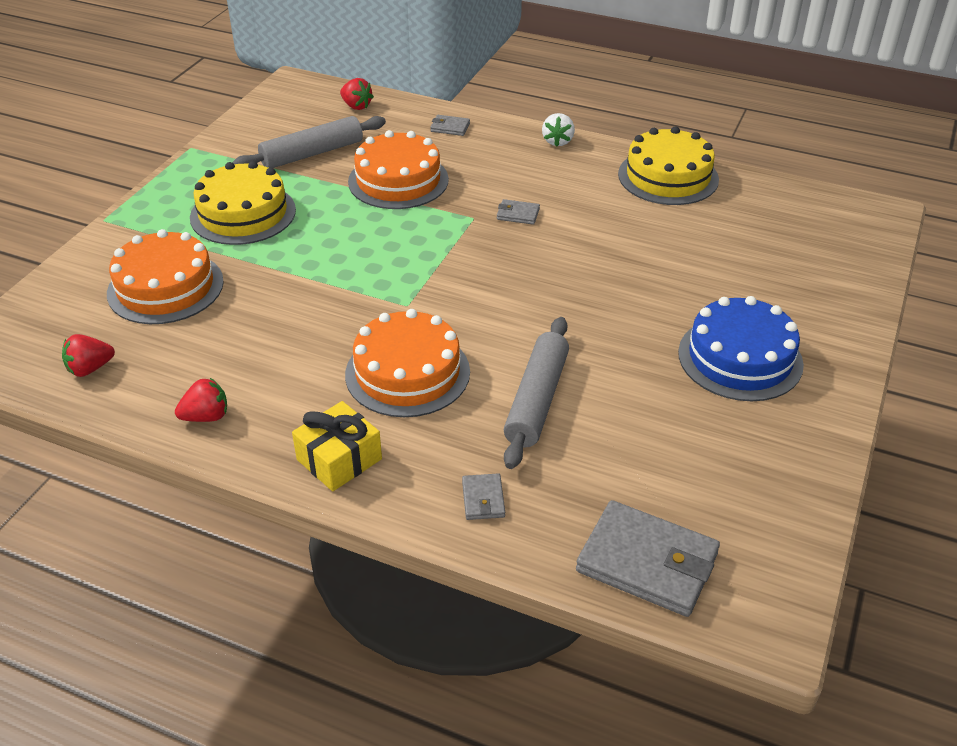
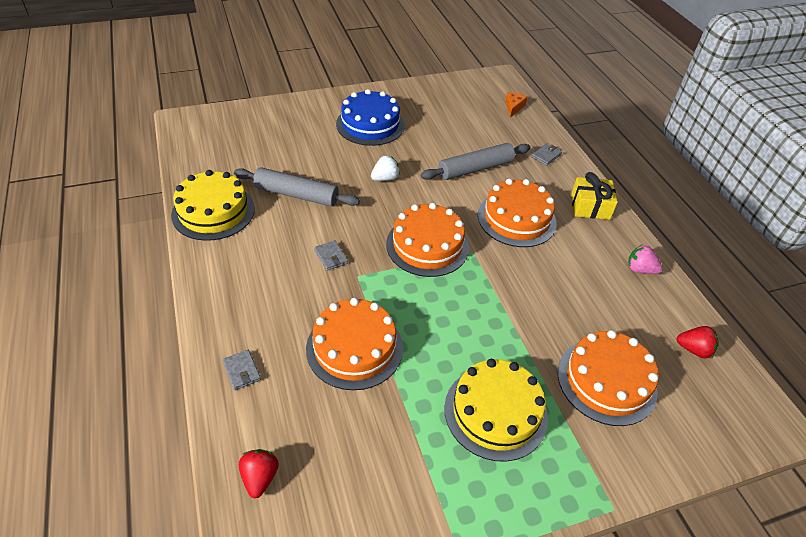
camera: 135 degrees left, 5 degrees up
(206, 416) = (640, 269): red strawberry -> pink strawberry
(312, 153) = (373, 440): grey rolling pin -> grey rolling pin (296, 195)
(456, 279) = (427, 245): none -> orange cake
(557, 141) = (208, 289): white strawberry -> white strawberry (385, 178)
(647, 562) = (513, 107): grey wallet -> orange cheese

